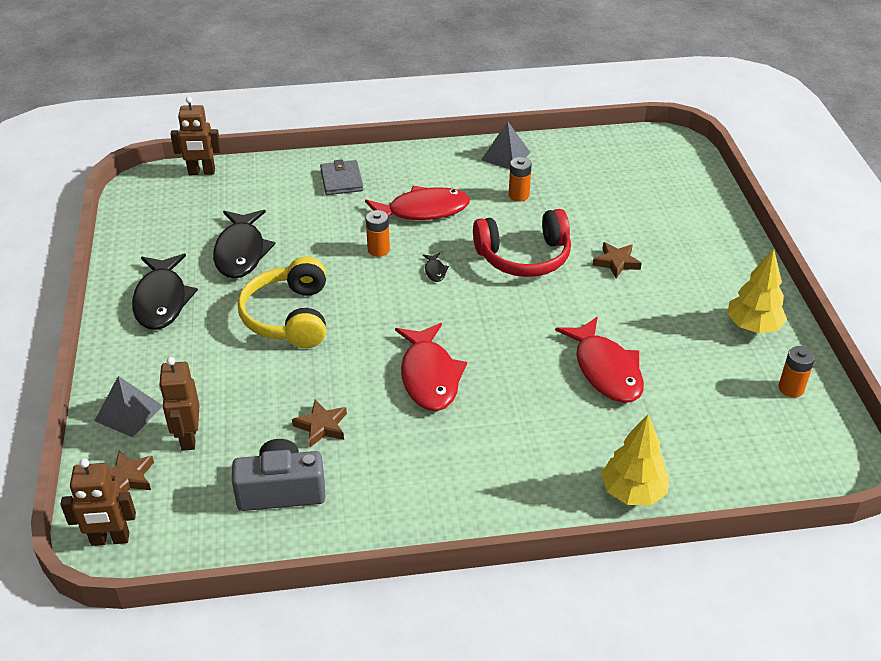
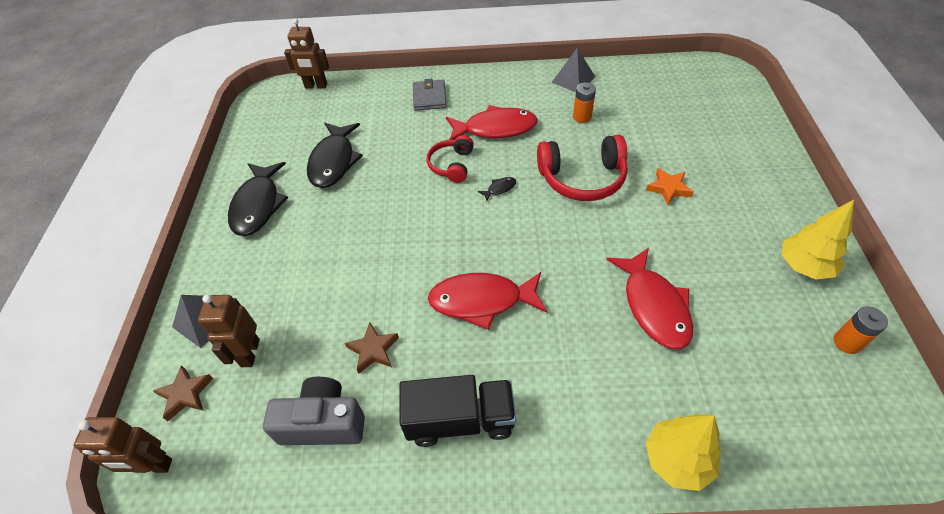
camera: 10 degrees right, 10 degrees up
(289, 317) = (364, 228): yellow headphones -> none
(378, 250) = (452, 165): orange battery -> red headphones
(421, 477) = (460, 420): none -> black truck
(429, 376) = (482, 301): red fish -> red fish turned 90 degrees clockwise
(435, 271) = (499, 189): black fish -> black fish turned 120 degrees counterclockwise
(616, 262) = (668, 188): brown star -> orange star

